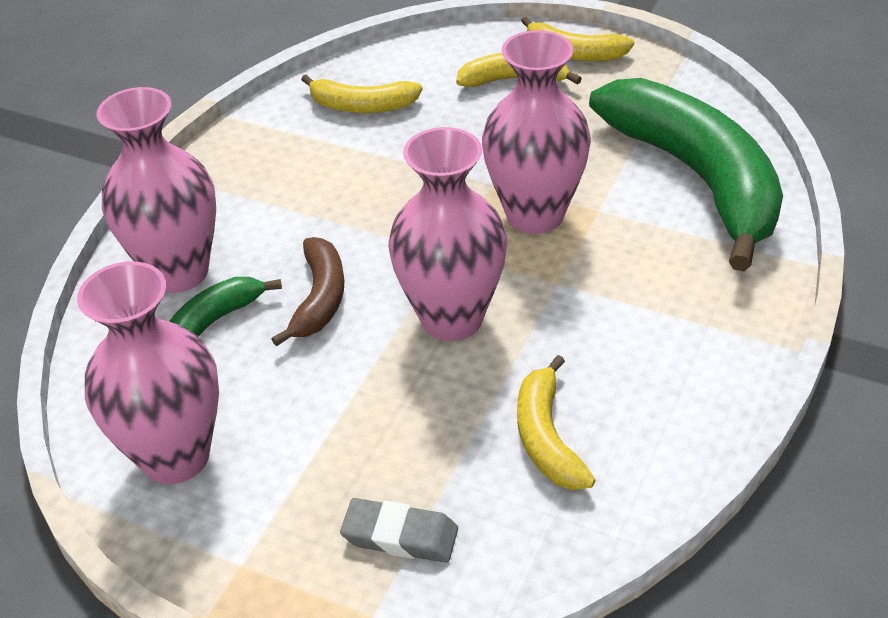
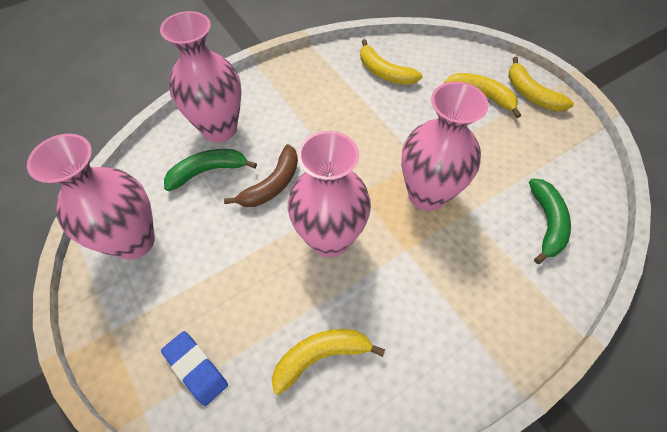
camera: 30 degrees right, 15 degrees up
(400, 535) = (196, 368): grey eraser -> blue eraser
(547, 437) = (320, 356): yellow banana -> yellow banana turned 45 degrees clockwise
(696, 178) = (546, 223): green banana -> green banana, size x0.47

